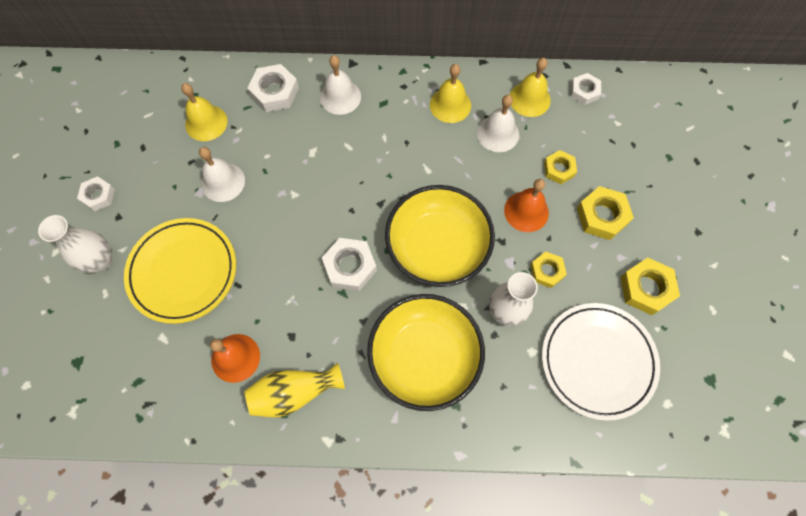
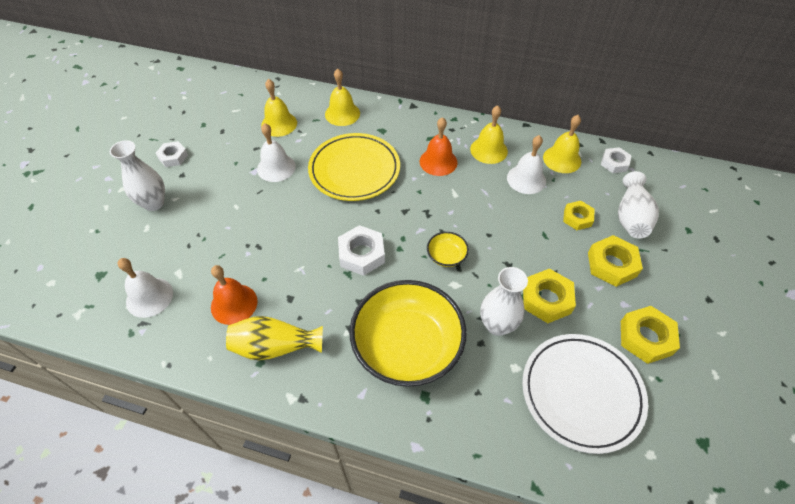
camera: 15 degrees right, 15 degrees down
(183, 271) = (217, 226): yellow plate -> yellow plate (354, 170)
(275, 92) = (342, 114): white nut -> yellow bell
(340, 97) = (395, 127): white bell -> white bell (149, 297)
(437, 247) = (446, 256): yellow bowl -> yellow bowl, size x0.42
(526, 211) = (538, 245): orange bell -> orange bell (438, 162)
(547, 271) = (546, 299): yellow nut -> yellow nut, size x1.54
(611, 155) = (631, 217): none -> white vase

